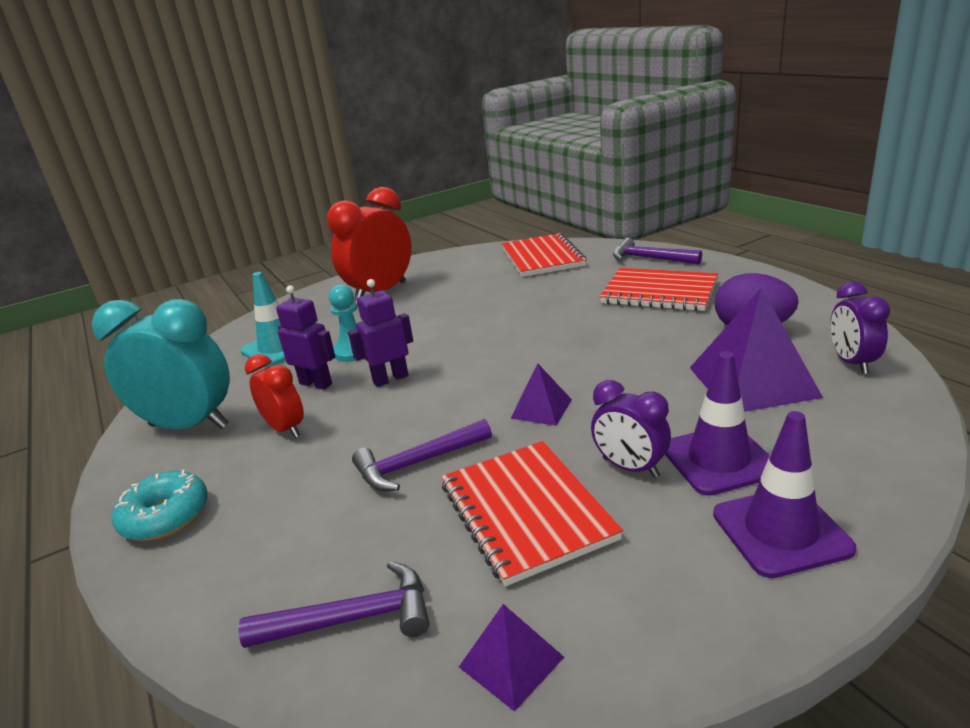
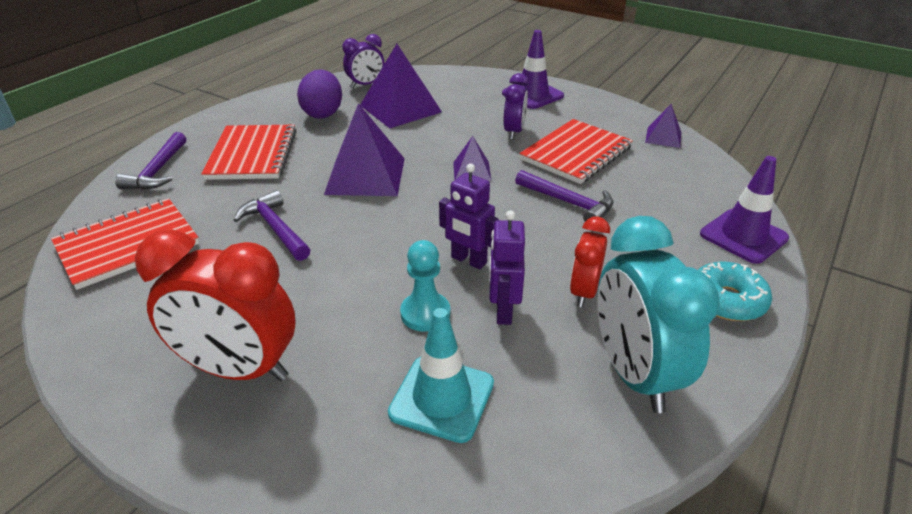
camera: 120 degrees left, 10 degrees up
(352, 619) = (693, 181): purple hammer -> purple hammer (275, 228)
(577, 344) = (366, 176): none -> purple pyramid
(719, 460) = (489, 111): purple traffic cone -> purple traffic cone (743, 236)

